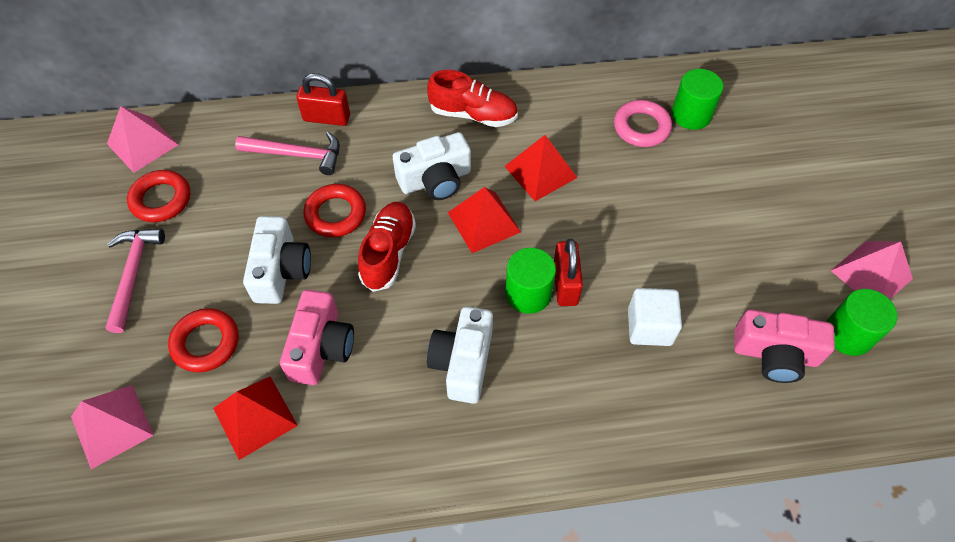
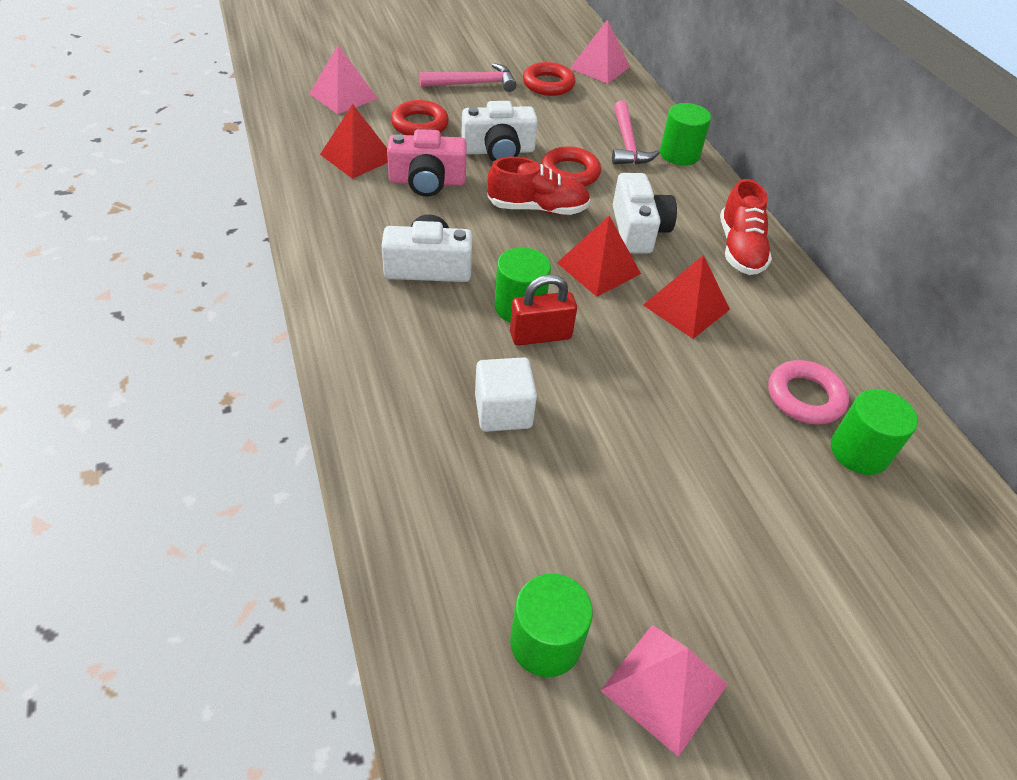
camera: 75 degrees right, 10 degrees down
(326, 118) = (679, 154): red padlock -> green cylinder
(435, 180) = (638, 230): white camera -> white camera turned 150 degrees counterclockwise
(775, 354) = (493, 544): pink camera -> none

